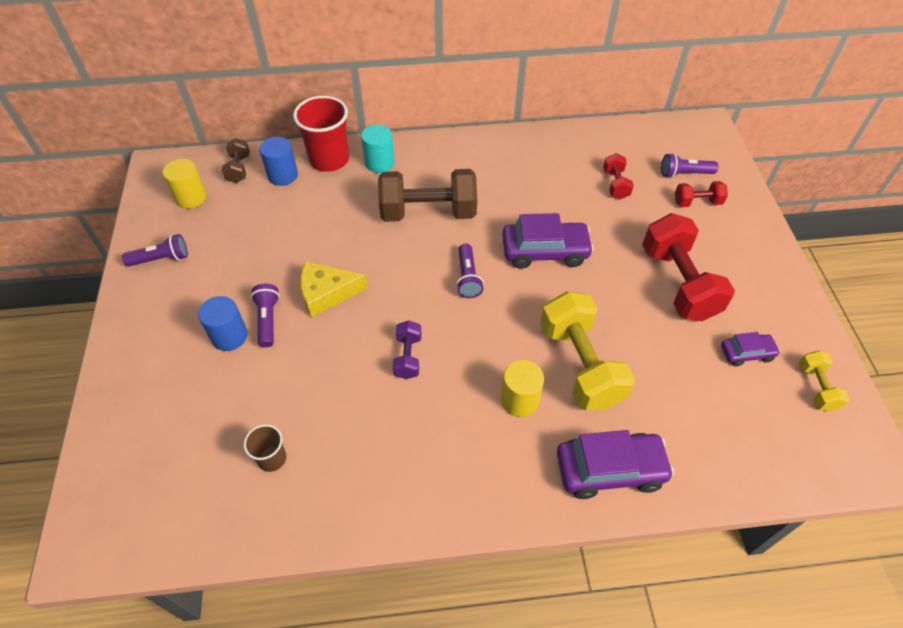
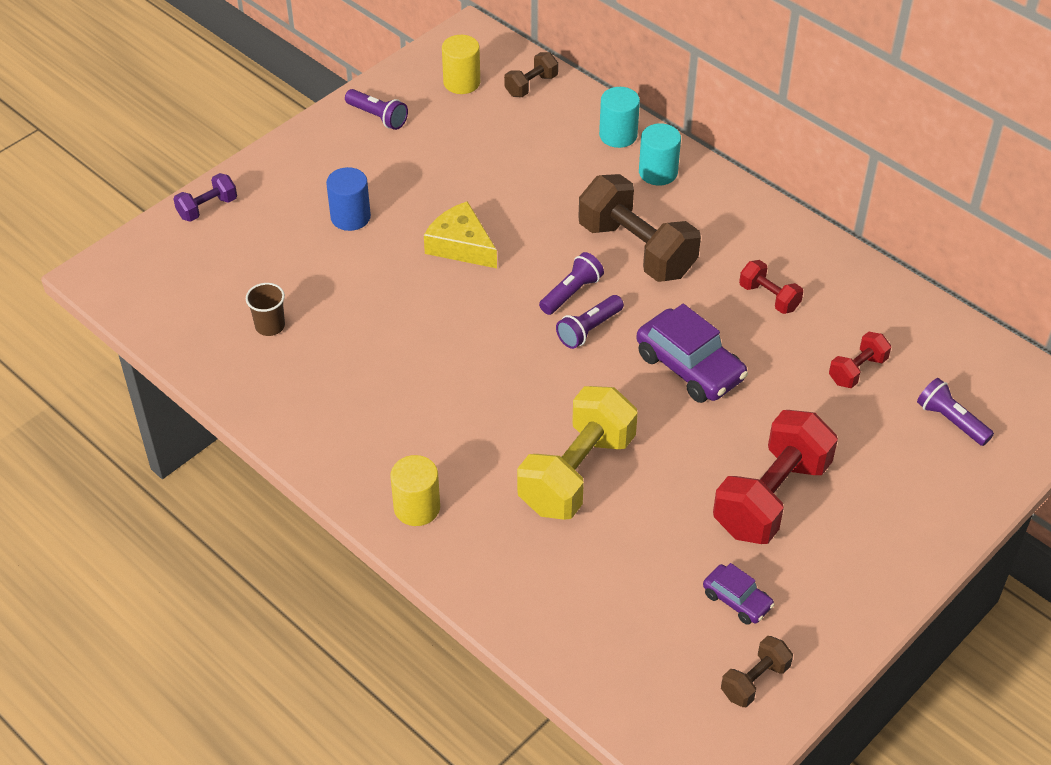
camera: 50 degrees right, 5 degrees down
(268, 320) = (392, 228): purple flashlight -> purple flashlight (571, 293)
(283, 175) = (559, 119): blue cylinder -> none
(329, 159) = (618, 135): red cup -> turquoise cylinder
(408, 357) = (454, 345): purple dumbbell -> purple dumbbell (207, 208)
(519, 400) = (490, 451): yellow cylinder -> yellow cylinder (417, 508)
(610, 469) = (483, 557): purple car -> none
(697, 202) = (916, 455): red dumbbell -> red dumbbell (769, 297)
(816, 387) = (754, 681): yellow dumbbell -> brown dumbbell

